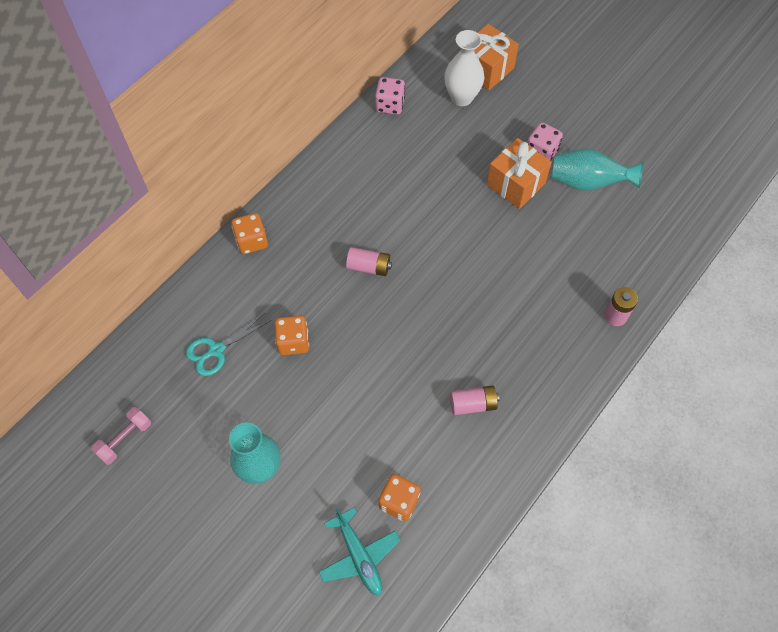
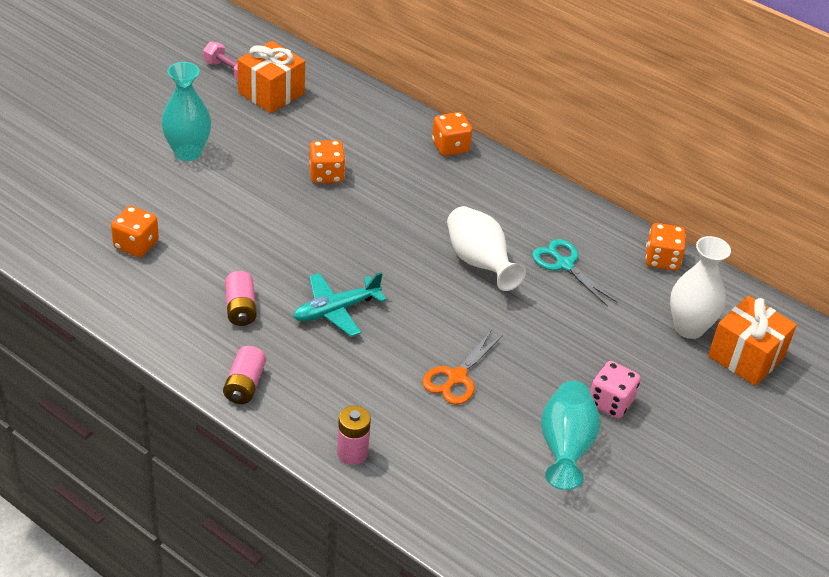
camera: 85 degrees right, 20 degrees down
(216, 350) = (319, 124): turquoise scissors -> turquoise scissors (564, 264)
(359, 556) = (85, 215): turquoise plane -> turquoise plane (336, 310)
(369, 267) = (420, 233): pink battery -> pink battery (244, 385)
(390, 105) = (662, 260): pink dice -> orange dice
(402, 225) = (479, 263): none -> white vase
(515, 184) = (553, 371): orange gift -> orange gift (271, 93)
(530, 246) = (457, 377): none -> orange scissors

